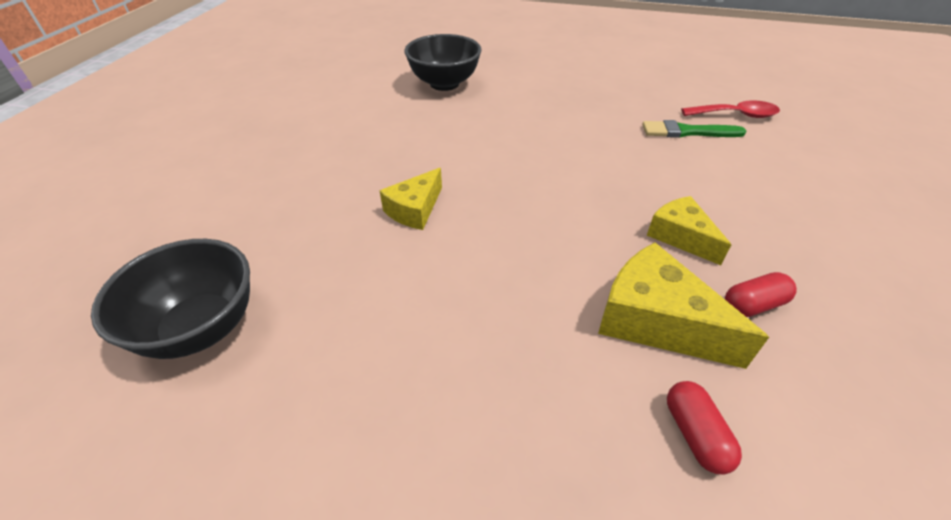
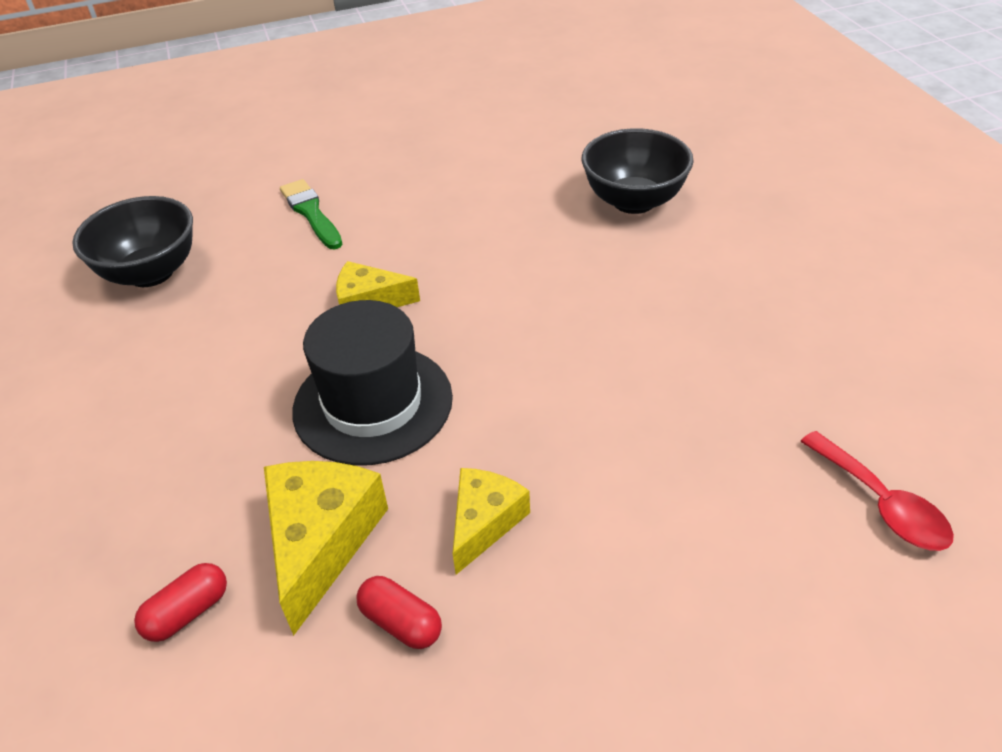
camera: 60 degrees right, 0 degrees up
(530, 246) = (373, 404): none -> black hat
(687, 132) = (758, 460): green brush -> green brush (311, 213)

